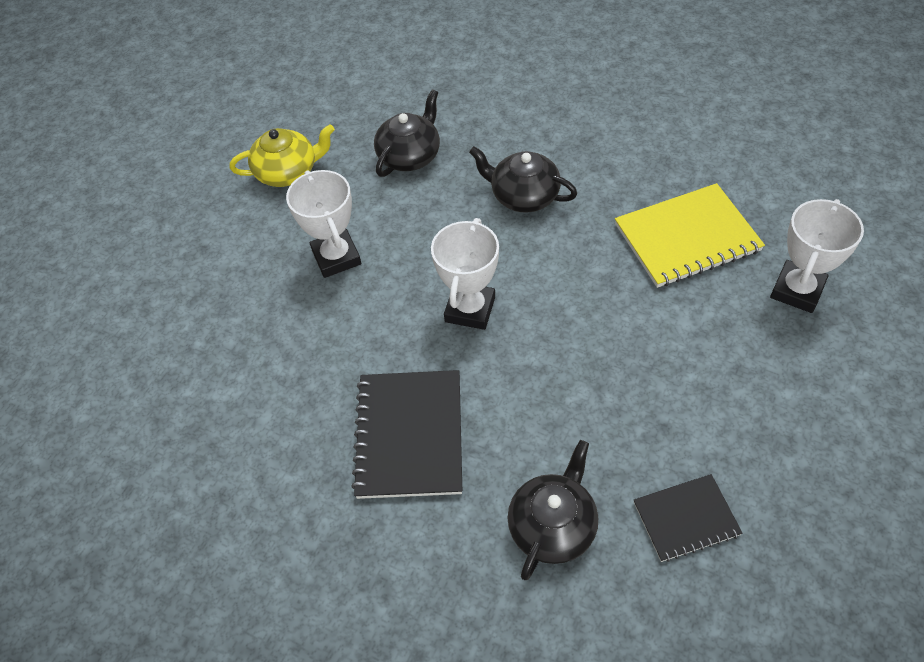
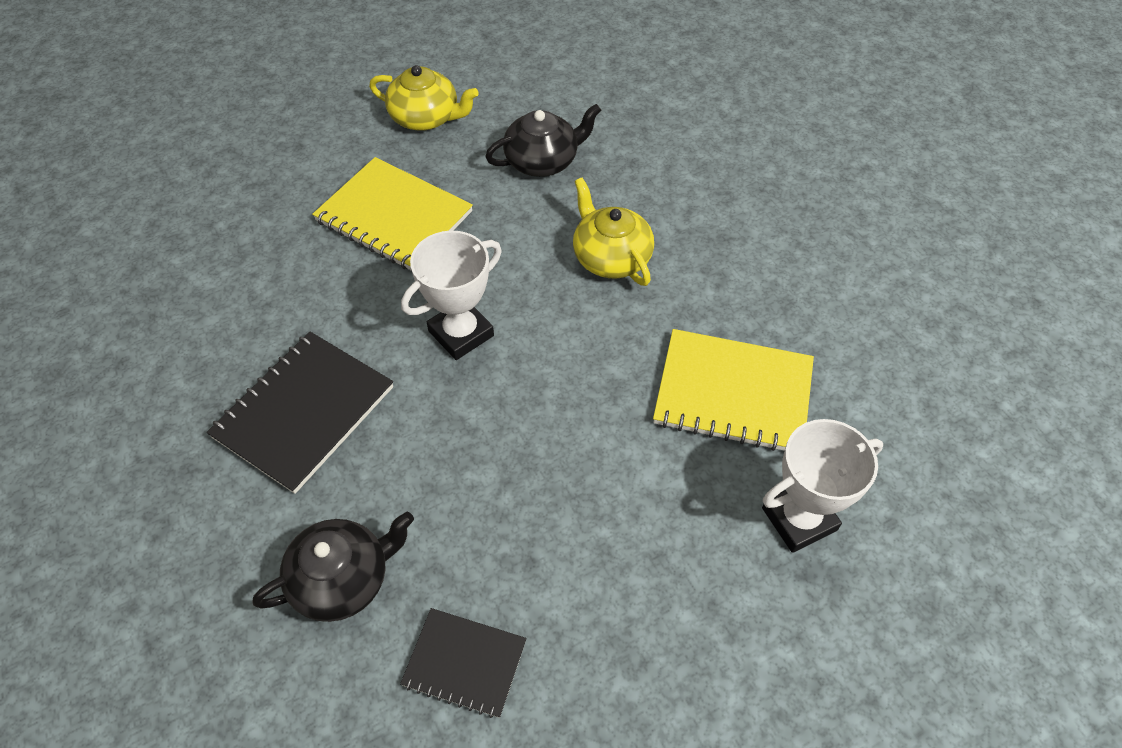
camera: 30 degrees right, 0 degrees up
(336, 257) = (394, 216): white trophy -> yellow notebook
(523, 196) = (610, 257): black teapot -> yellow teapot

